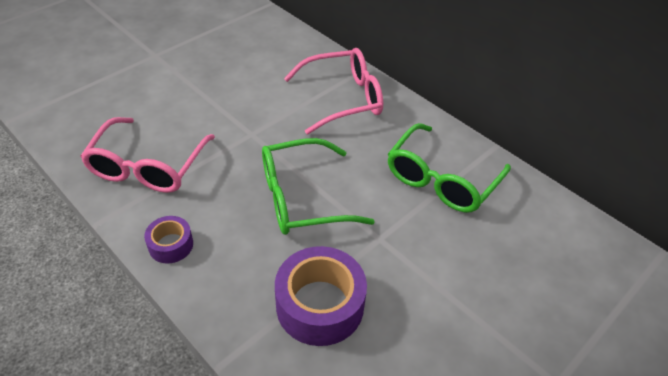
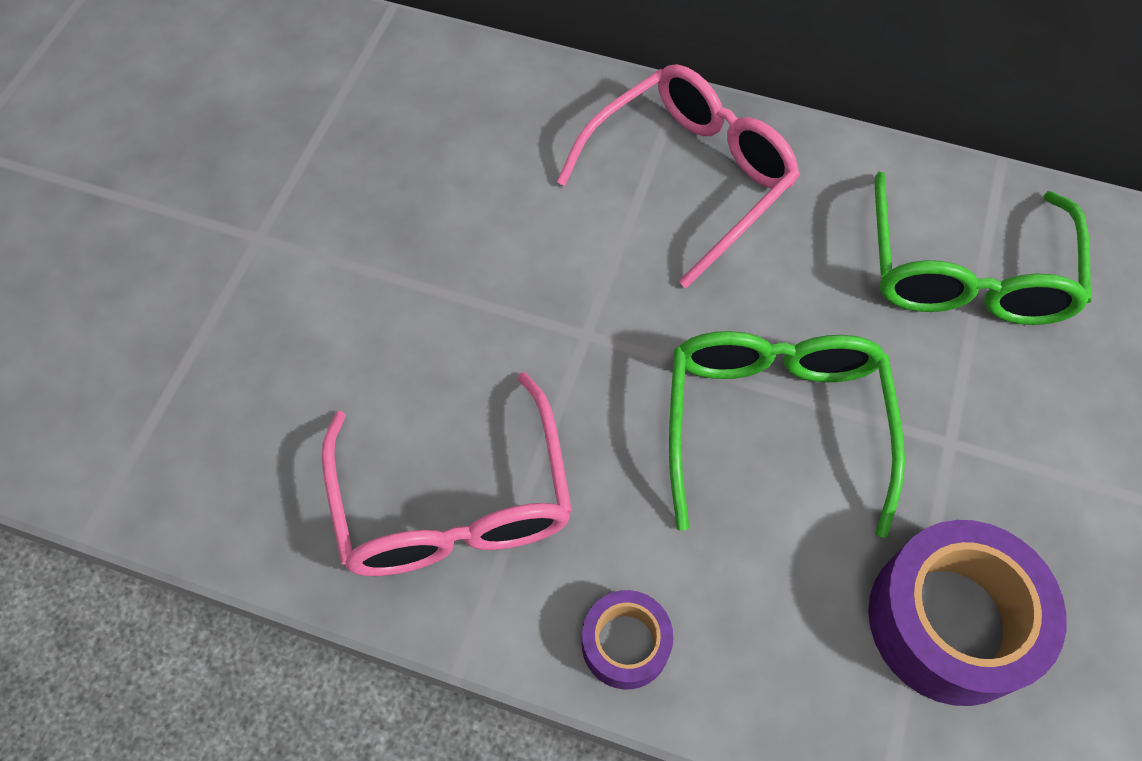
camera: 25 degrees left, 15 degrees up
(303, 198) = (774, 426): green glasses -> green glasses turned 135 degrees clockwise

